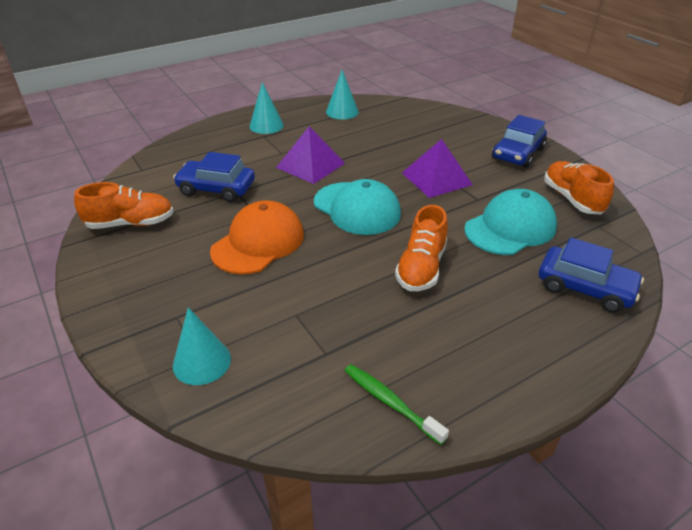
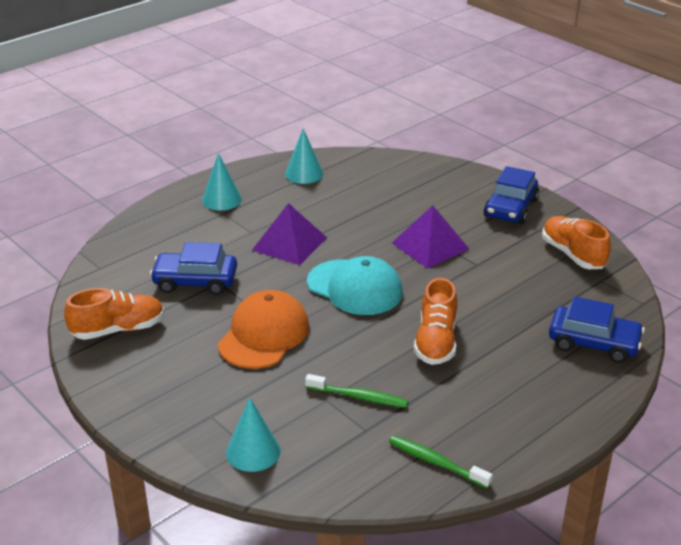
camera: 10 degrees left, 5 degrees down
(329, 316) = (359, 397): none -> green toothbrush
(510, 228) = (515, 292): turquoise cap -> none

